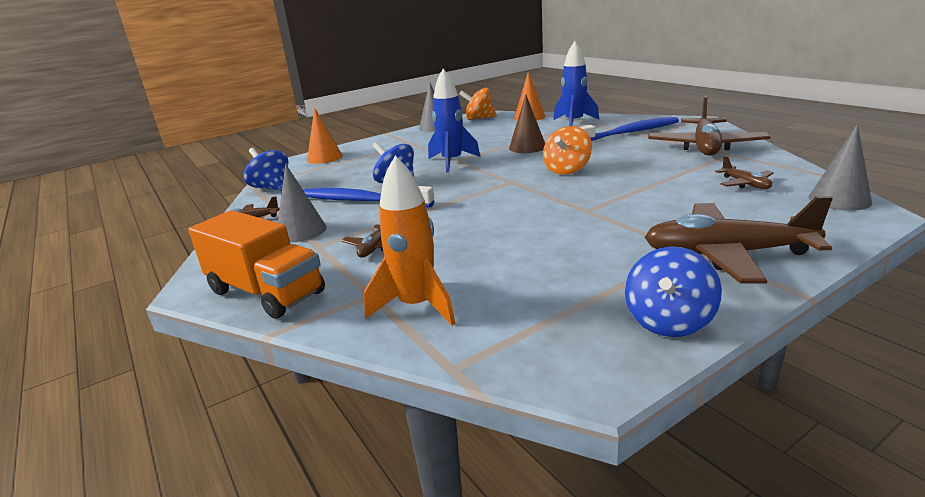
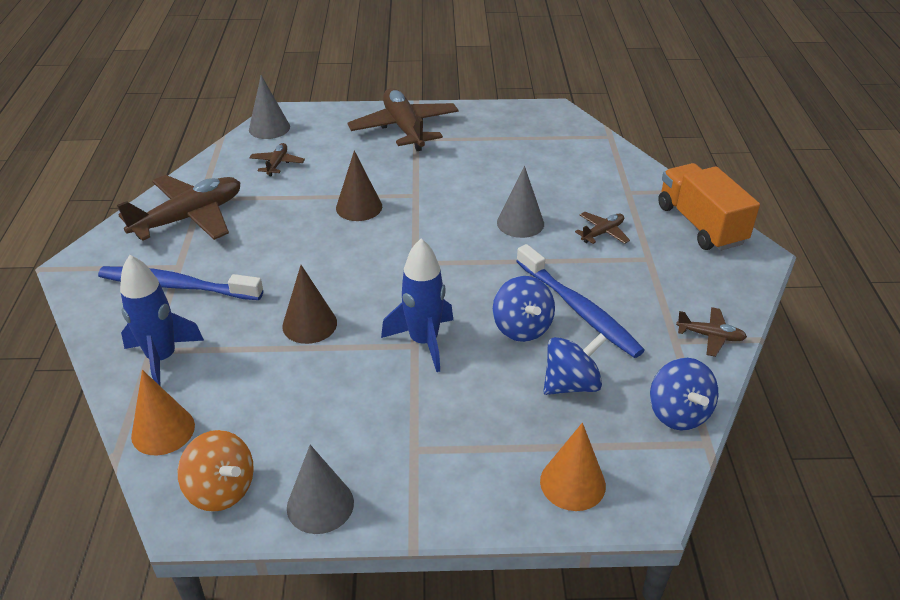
camera: 150 degrees left, 15 degrees up
(301, 231) = (658, 288): grey cone -> grey cone (520, 223)
(417, 306) = (605, 172): orange rocket -> none
(567, 170) = (347, 252): orange spinning top -> none
(613, 188) = (359, 207): none -> brown cone
(668, 321) = (492, 115): blue spinning top -> blue spinning top (571, 384)
(727, 254) = (404, 128): brown plane -> brown plane turned 150 degrees counterclockwise

